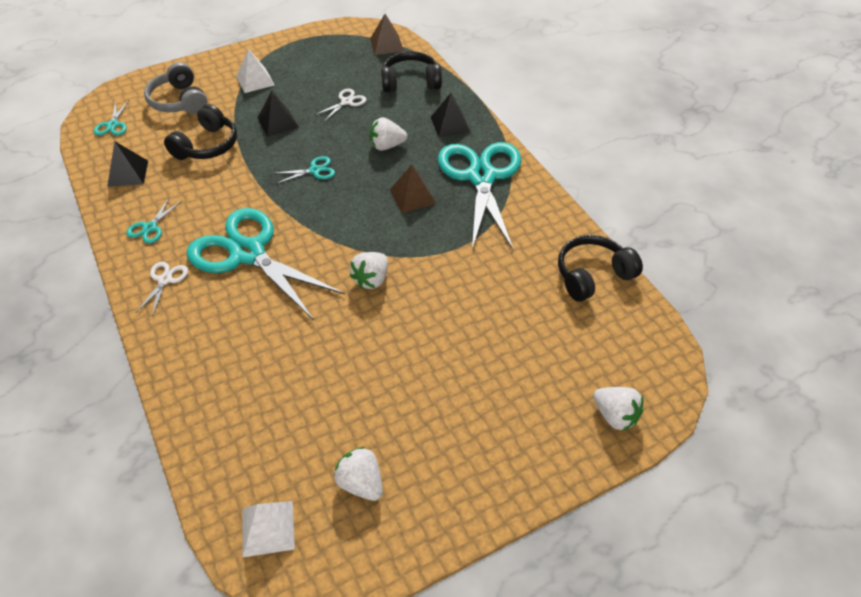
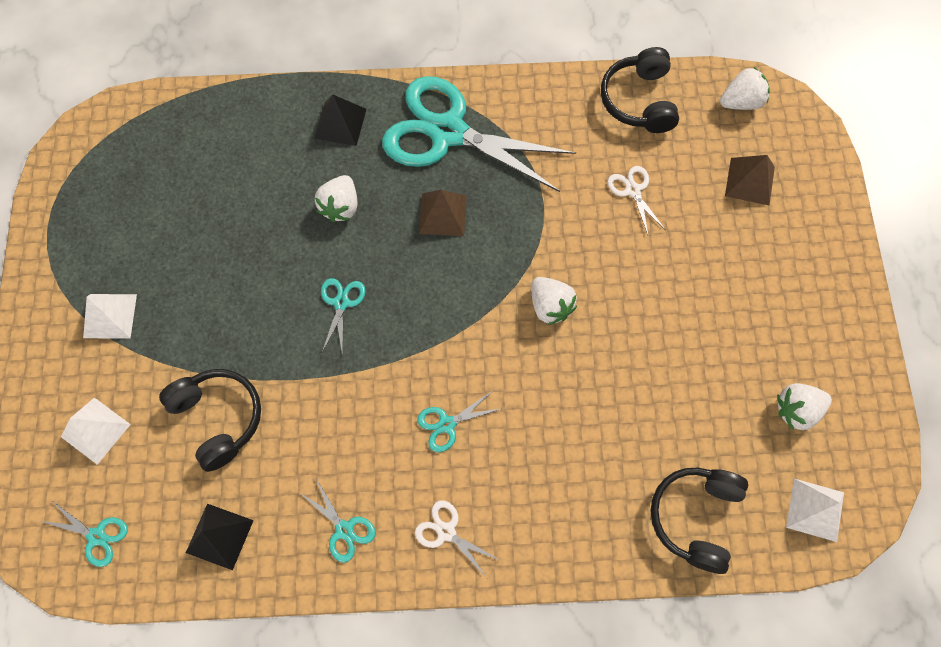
camera: 65 degrees left, 20 degrees up
(179, 101) = (95, 430): grey headphones -> white pyramid
(248, 253) = (447, 424): turquoise scissors -> turquoise scissors, size x0.40
(278, 122) = (221, 315): black pyramid -> none
(347, 102) = (228, 219): white scissors -> white scissors (633, 190)
(386, 45) = (134, 126): brown pyramid -> brown pyramid (750, 181)
(410, 82) = (232, 131): black headphones -> black headphones (695, 517)
(615, 416) = (804, 167): white strawberry -> white strawberry (740, 102)

